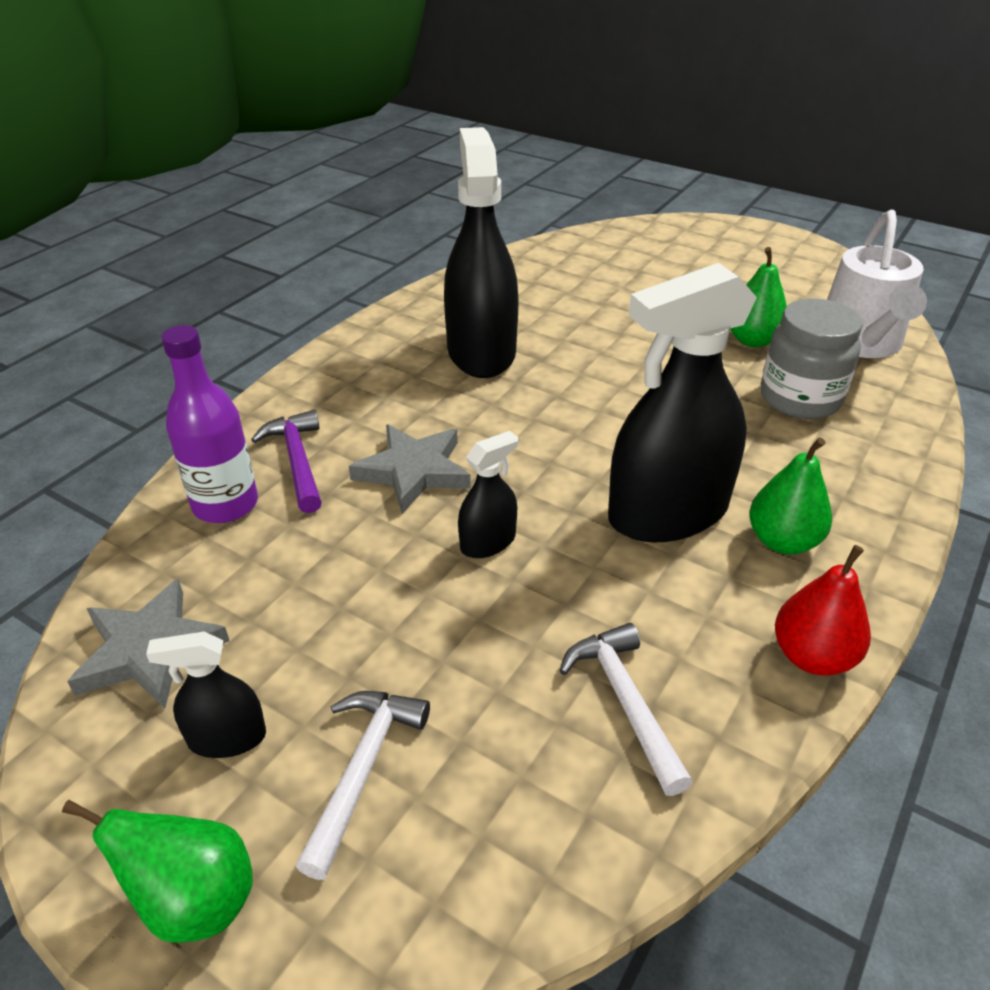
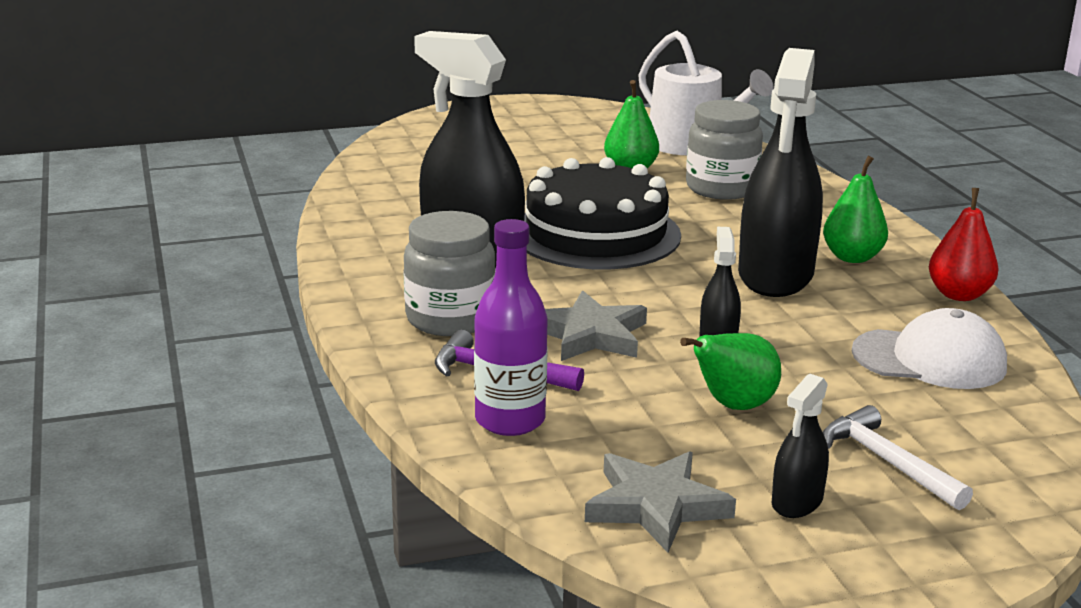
camera: 50 degrees left, 15 degrees down
(194, 900) = (936, 557): green pear -> green pear (733, 406)
(359, 398) = (450, 319): none -> grey jar
(601, 384) = (595, 233): none -> black cake
(625, 702) = (929, 359): white hammer -> white cap

